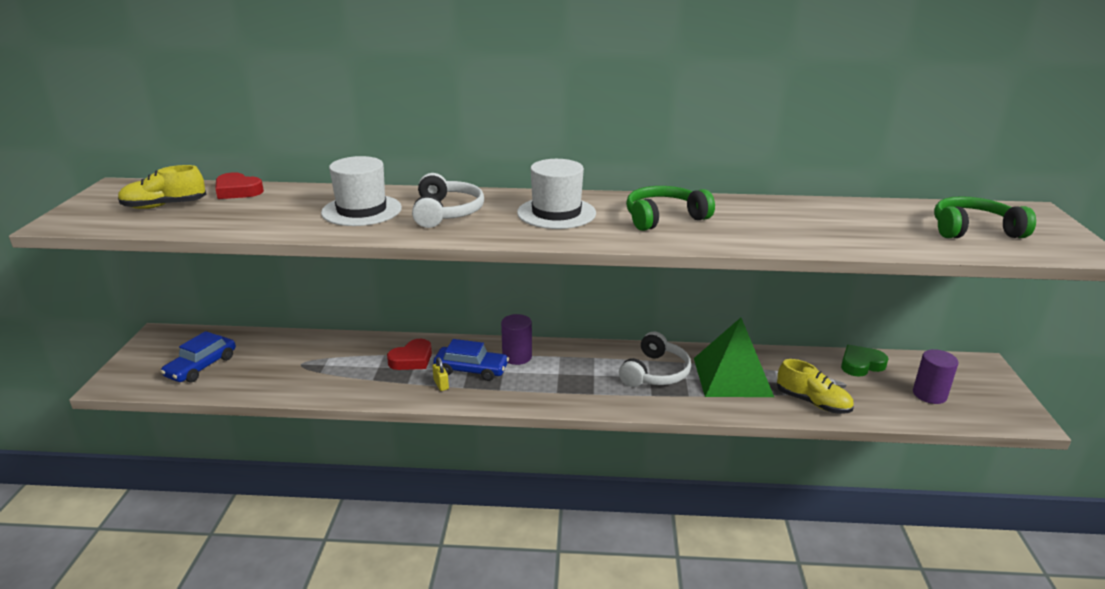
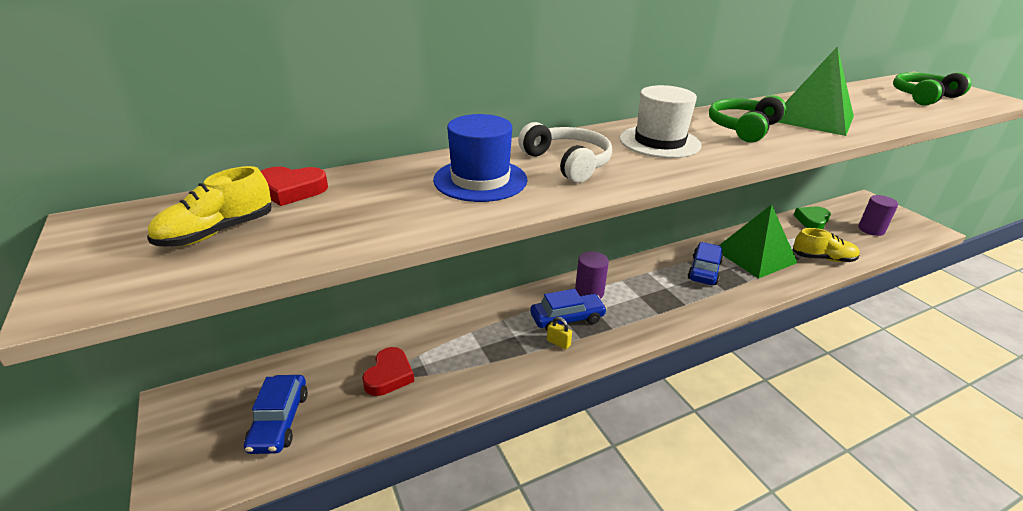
camera: 30 degrees left, 5 degrees up
(361, 210) = (480, 180): white hat -> blue hat
(412, 359) = (503, 327): red heart -> red heart (389, 375)
(655, 373) = (704, 270): white headphones -> blue car
(764, 224) = (812, 118): none -> green pyramid

